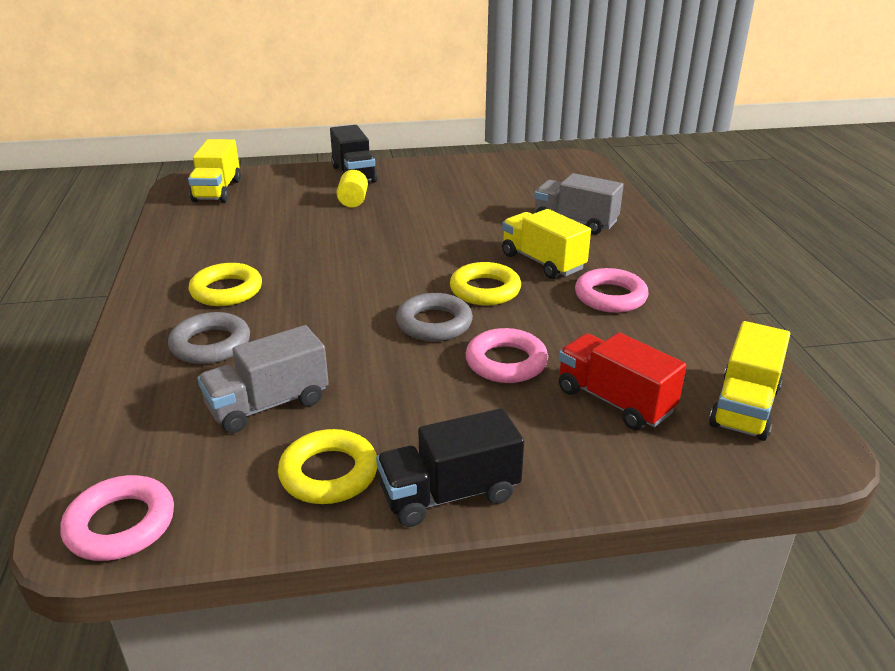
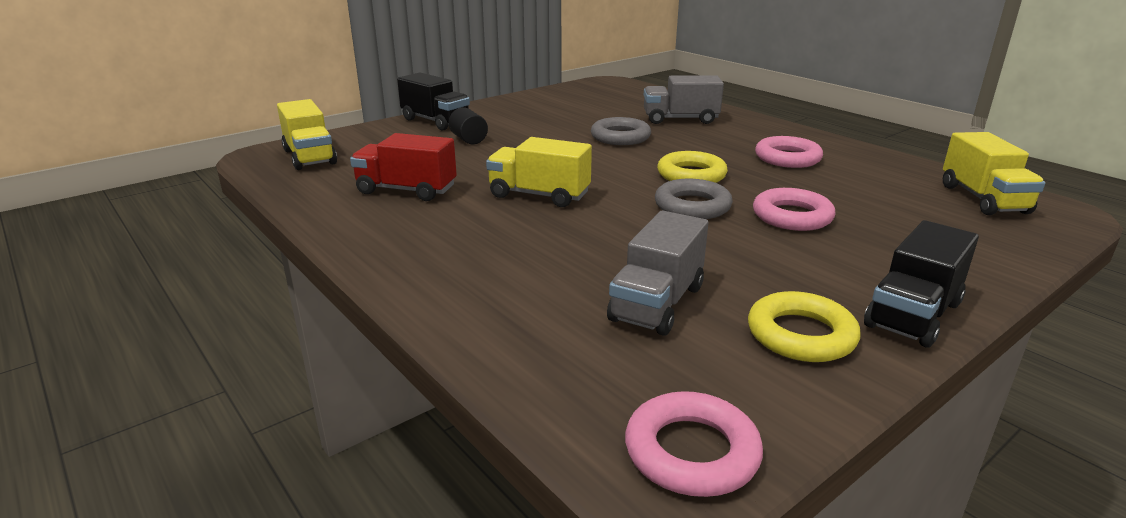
camera: 30 degrees left, 5 degrees down
(210, 344) = (517, 275): grey ring -> grey ring (620, 137)
(226, 291) = (459, 230): yellow ring -> none
(353, 201) = (469, 139): yellow cylinder -> black cylinder
(542, 262) = (701, 148): yellow truck -> yellow truck (539, 195)
(614, 401) = (905, 219): red truck -> red truck (406, 190)

